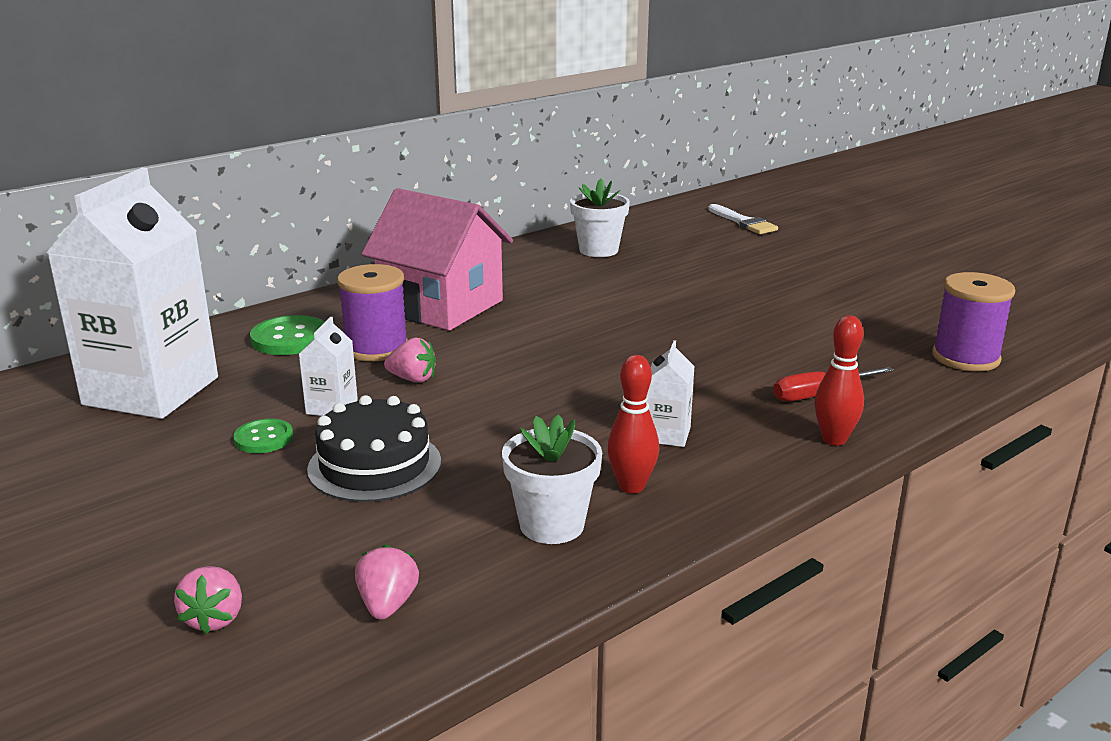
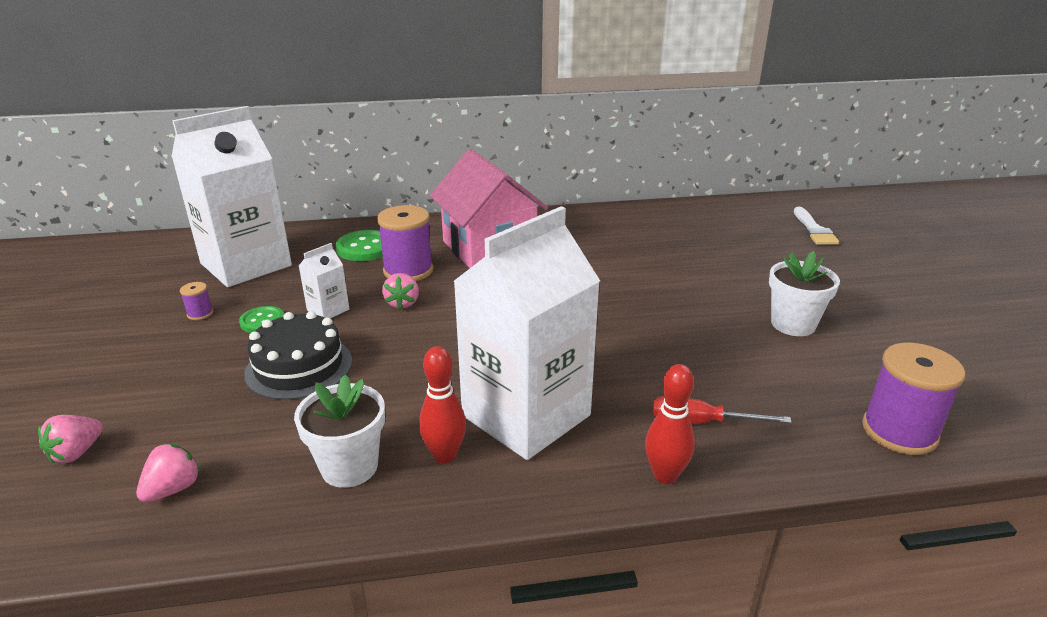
camera: 30 degrees right, 5 degrees up
(165, 453) = (200, 313): none -> purple spool
(413, 379) = (402, 303): pink strawberry -> pink strawberry turned 45 degrees clockwise
(598, 250) = (658, 228): white flower pot -> white flower pot (793, 324)
(667, 434) = (526, 415): white carton -> white carton, size x2.46

